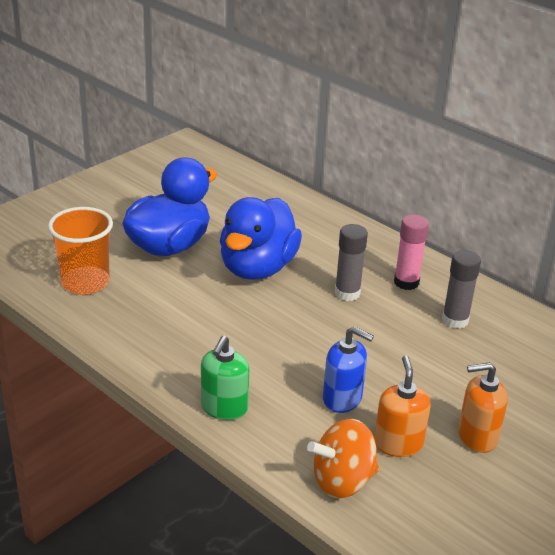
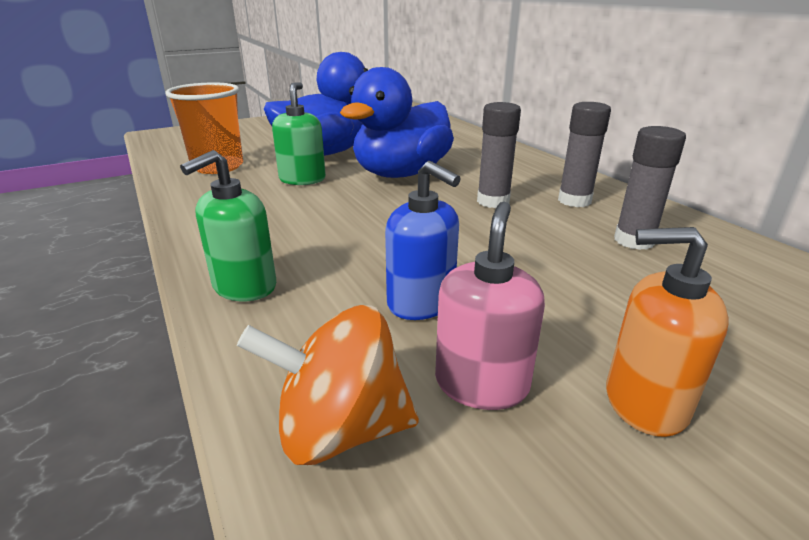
camera: 20 degrees right, 5 degrees down
(178, 289) = (302, 179): none -> green soap dispenser
(398, 443) = (481, 384): orange soap dispenser -> pink soap dispenser
(406, 282) = (574, 201): pink glue stick -> grey glue stick

